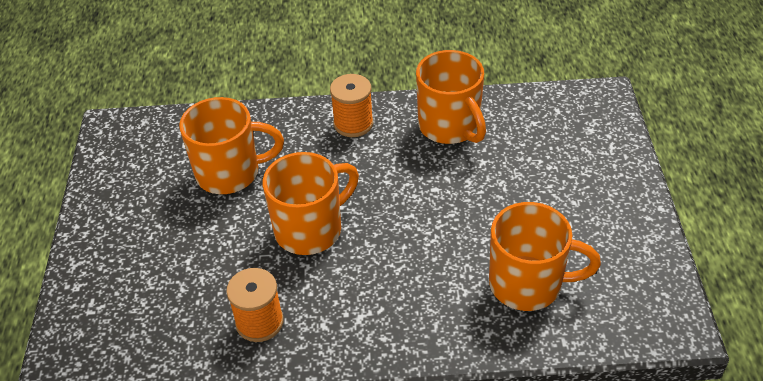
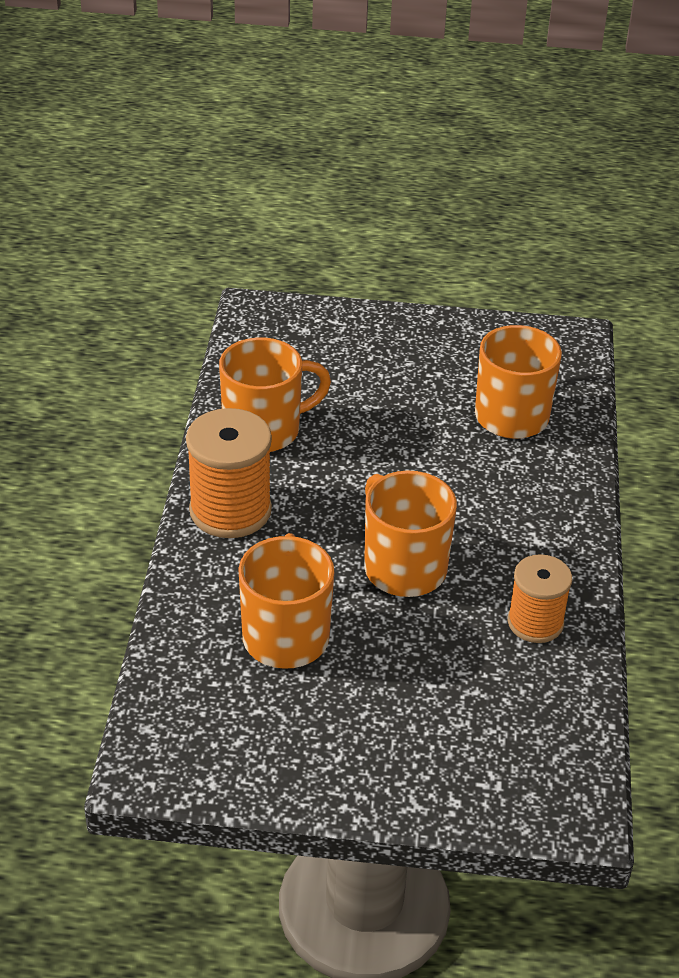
camera: 85 degrees left, 5 degrees down
(353, 124) = (230, 510): orange spool -> orange spool, size x1.55

